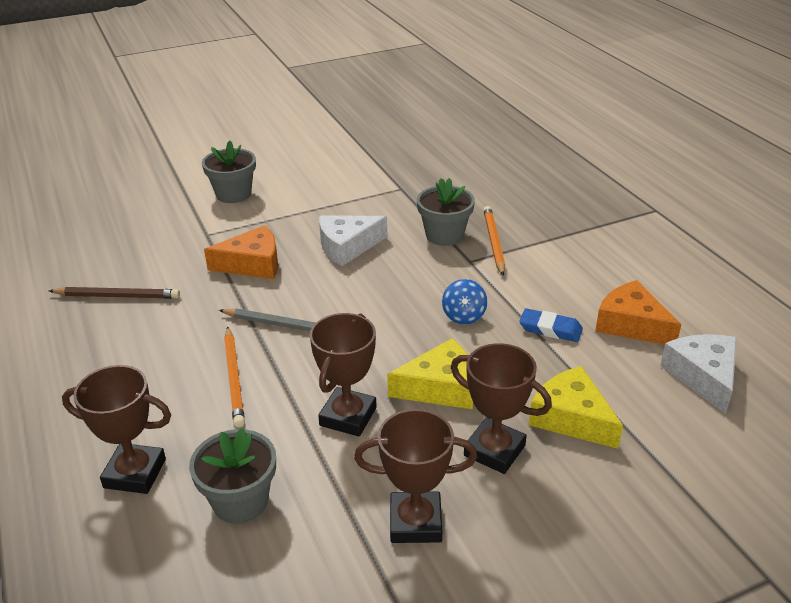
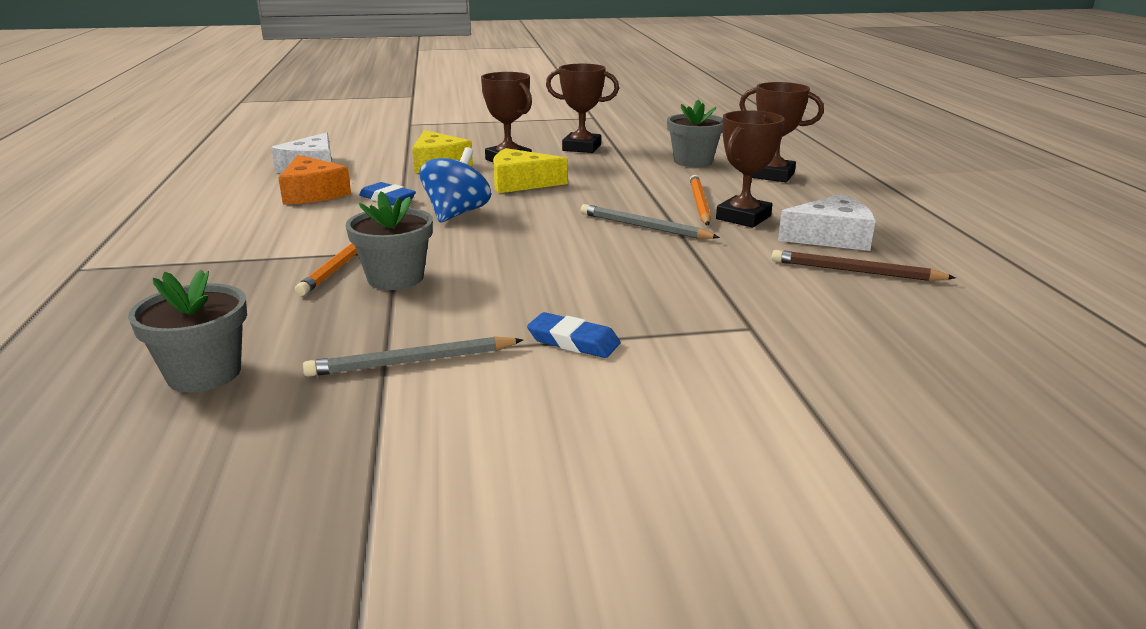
camera: 165 degrees left, 10 degrees down
(233, 194) = (710, 392): grey flower pot -> grey flower pot (204, 374)
(253, 264) = (677, 281): orange cheese -> none
(308, 209) = (573, 341): none -> blue eraser
(347, 246) = (538, 283): white cheese -> white cheese (831, 237)
(348, 416) = (605, 179): brown trophy -> brown trophy (743, 217)
(385, 187) = (412, 361): none -> grey pencil
(464, 316) = (456, 213): blue spinning top -> blue spinning top, size x1.55

